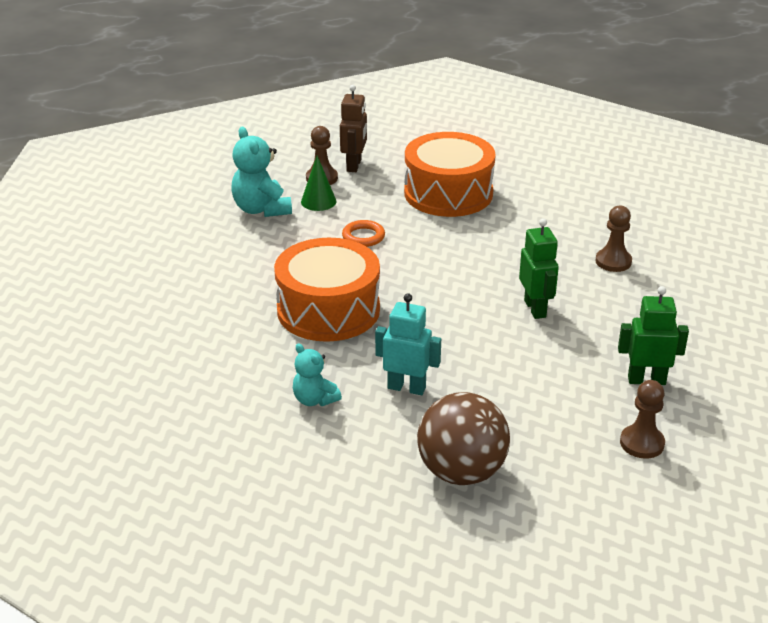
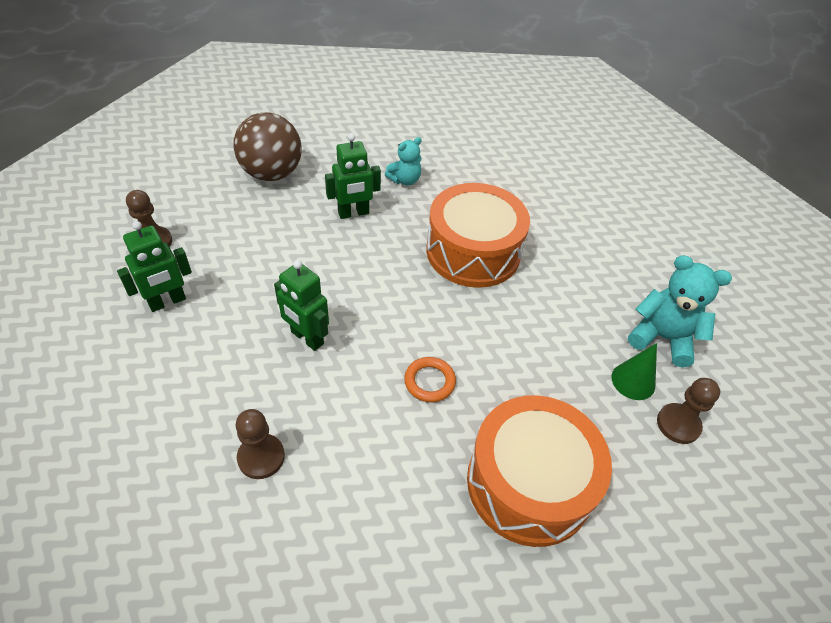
camera: 140 degrees right, 15 degrees up
(314, 400) = (405, 180): turquoise teddy bear -> turquoise teddy bear turned 135 degrees clockwise
(354, 165) = (679, 474): brown robot -> none
(363, 237) = (537, 351): orange ring -> orange ring (429, 381)
(406, 388) = (353, 213): turquoise robot -> green robot

